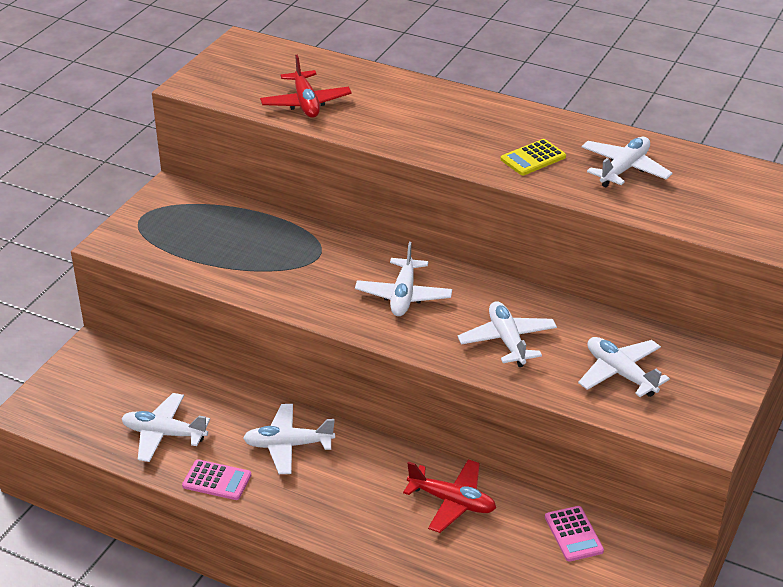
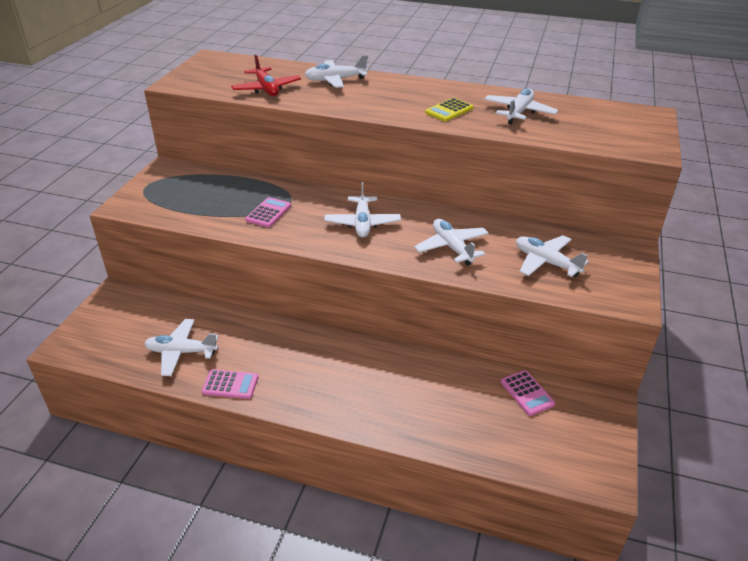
camera: 10 degrees left, 0 degrees up
(288, 445) = (284, 349): white plane -> white plane (335, 80)
(289, 269) = (268, 213): none -> pink calculator
(452, 502) = (425, 379): red plane -> none

